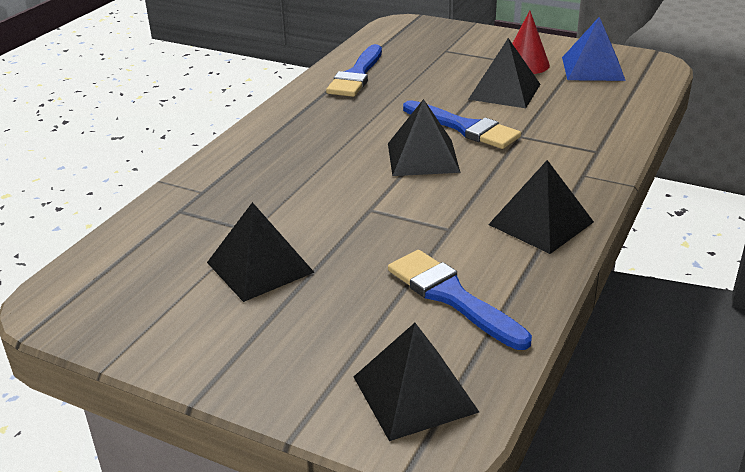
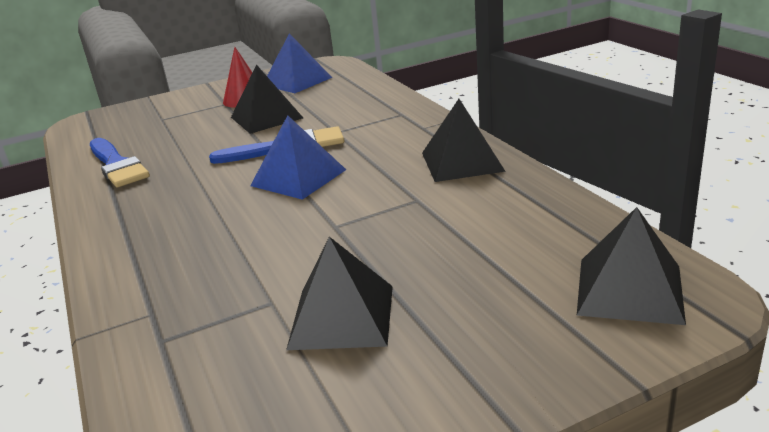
camera: 50 degrees left, 5 degrees down
(423, 157) = (298, 177): black pyramid -> blue pyramid
(452, 297) = (513, 228): blue brush -> none

